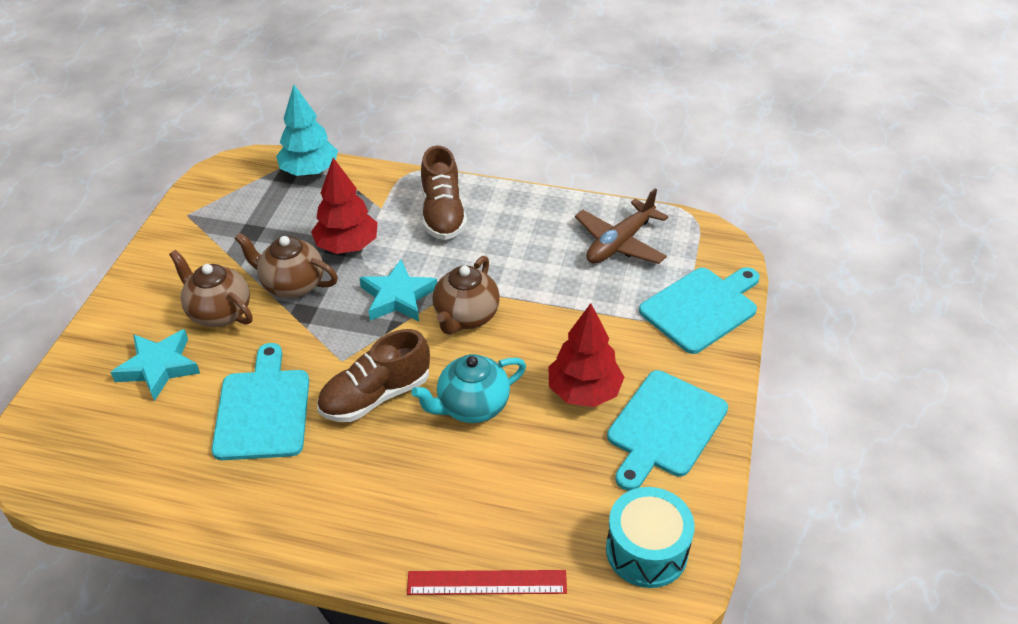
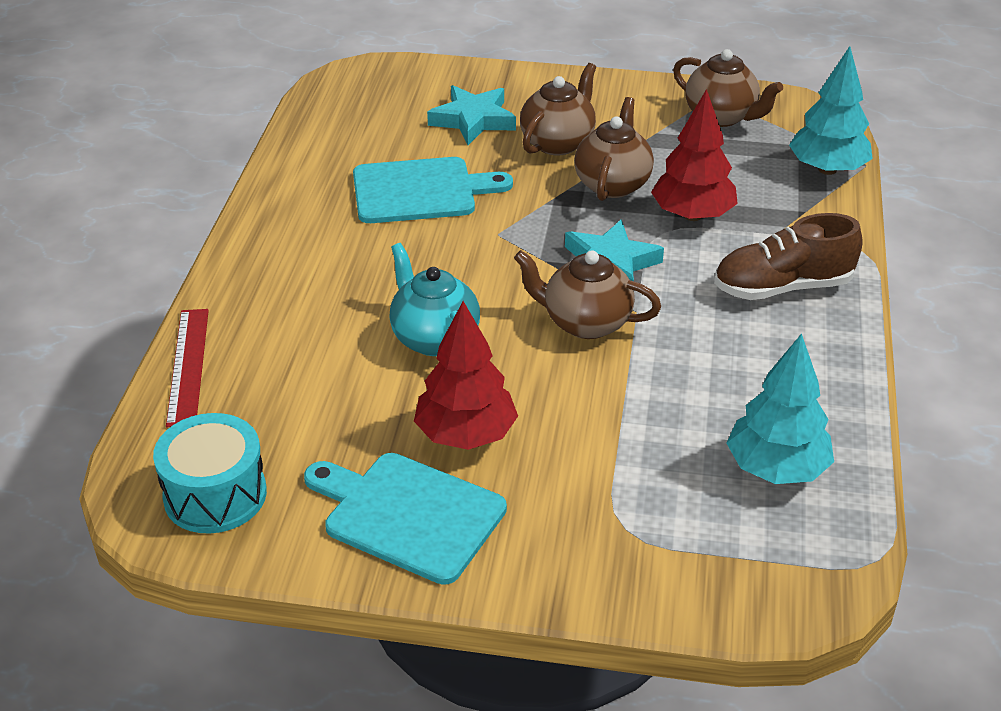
camera: 85 degrees right, 5 degrees down
(218, 213) = (721, 117): none -> brown teapot
(375, 396) = (445, 264): brown shoe -> none
(620, 243) = (776, 469): brown plane -> turquoise tree
(701, 308) = (651, 563): turquoise cutting board -> none

